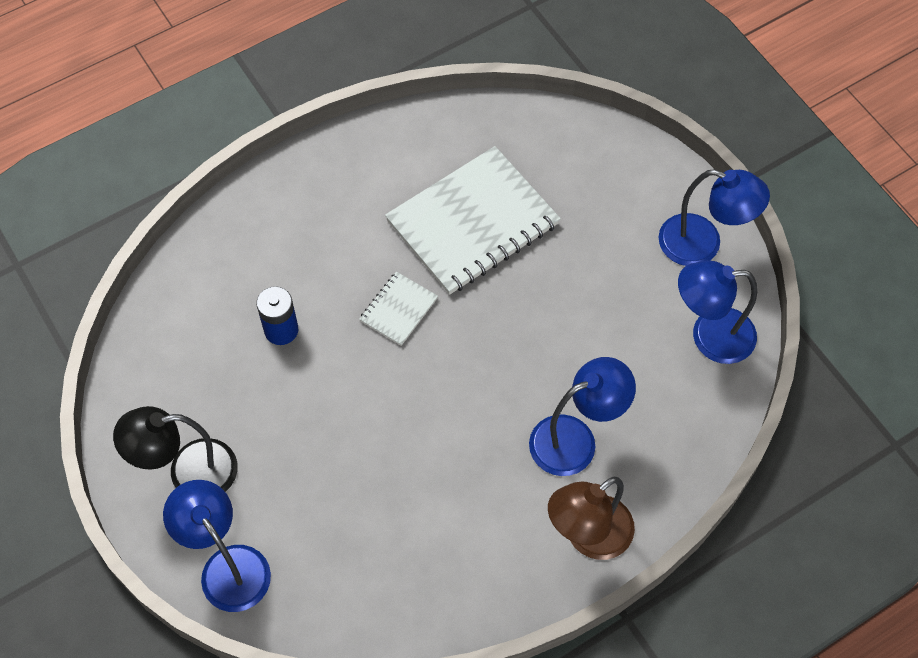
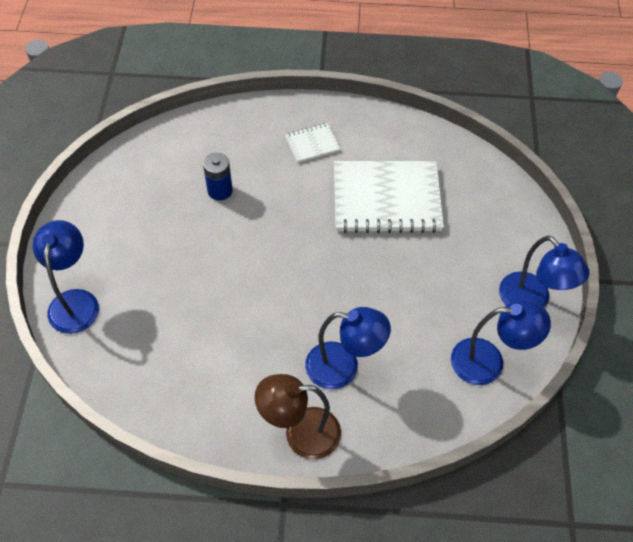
camera: 35 degrees right, 5 degrees down
(189, 473) = (100, 236): black lamp -> none
(398, 309) = (298, 221): white notebook -> white notebook (312, 144)
(709, 336) = (488, 362): blue lamp -> blue lamp turned 150 degrees clockwise

